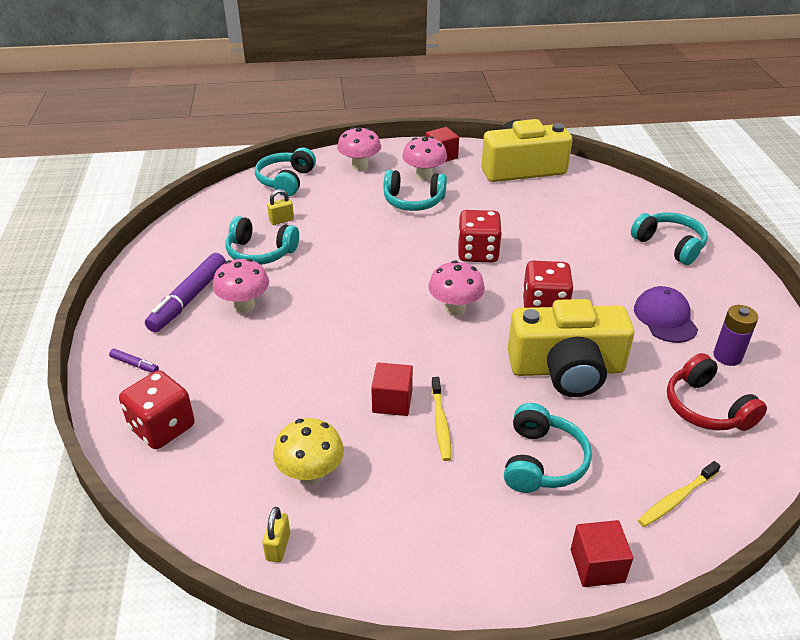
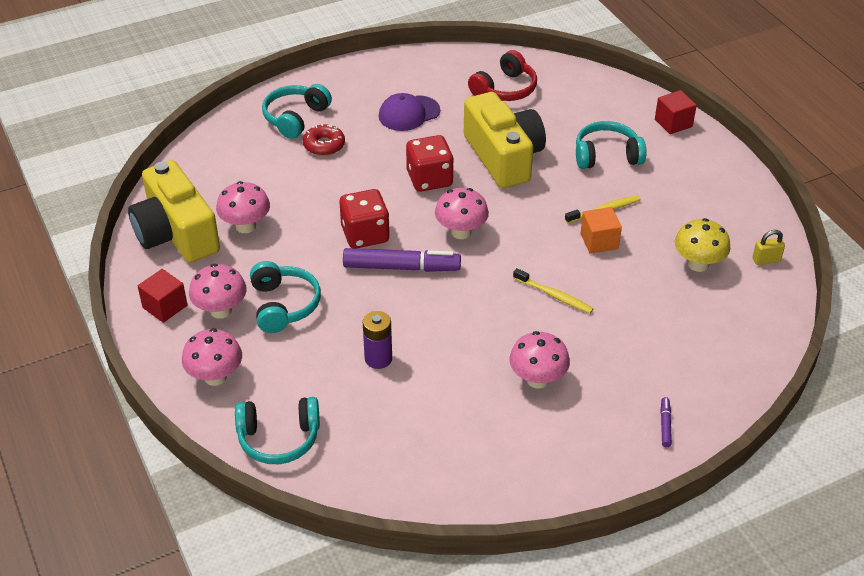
camera: 110 degrees left, 5 degrees up
(162, 427) = (718, 368): red dice -> none
(189, 298) = (552, 428): purple marker -> purple marker (401, 267)
(260, 252) = (444, 402): turquoise headphones -> none
(281, 220) = (372, 408): yellow padlock -> none
(392, 401) = (599, 241): red cube -> orange cube
(516, 198) = (245, 226): none -> pink mushroom
(620, 254) = (324, 145): none -> red donut
(676, 499) = (599, 97): yellow toothbrush -> yellow toothbrush (554, 295)
(727, 356) = (441, 82): purple battery -> purple battery (378, 358)

